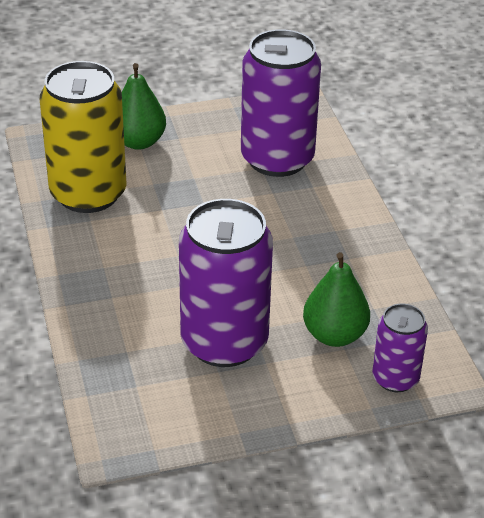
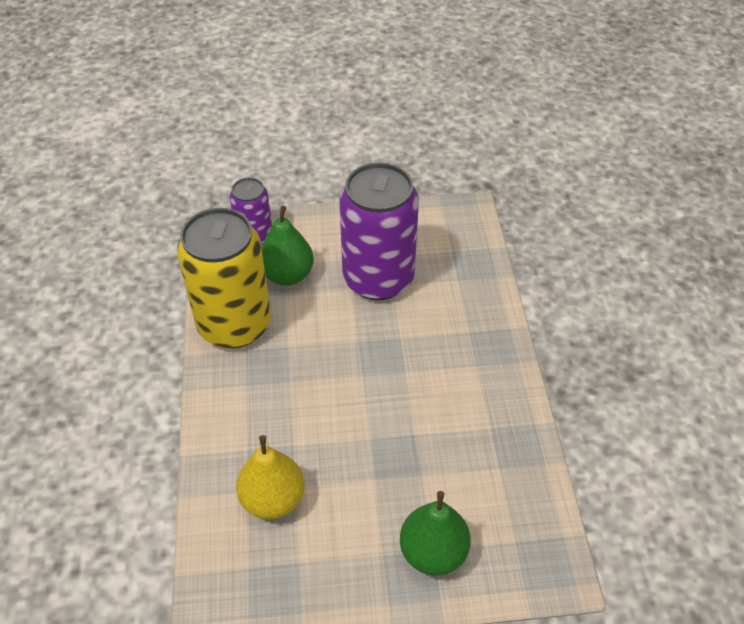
camera: 170 degrees left, 10 degrees up
(88, 194) = (493, 466): yellow can -> yellow can (234, 324)
(277, 159) = (273, 499): purple can -> yellow pear

